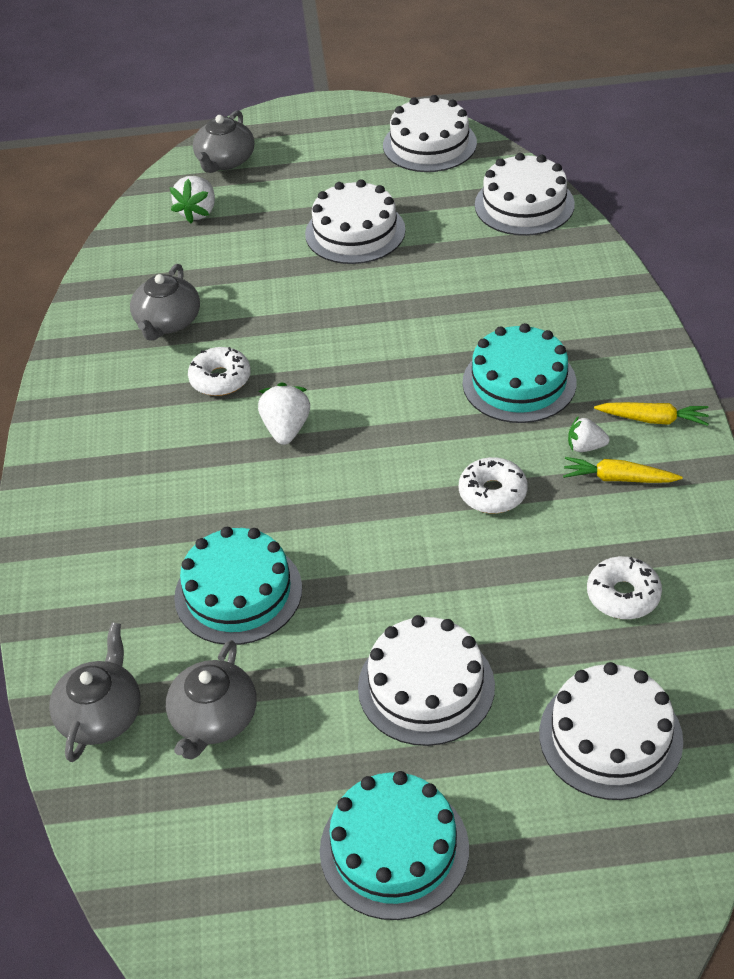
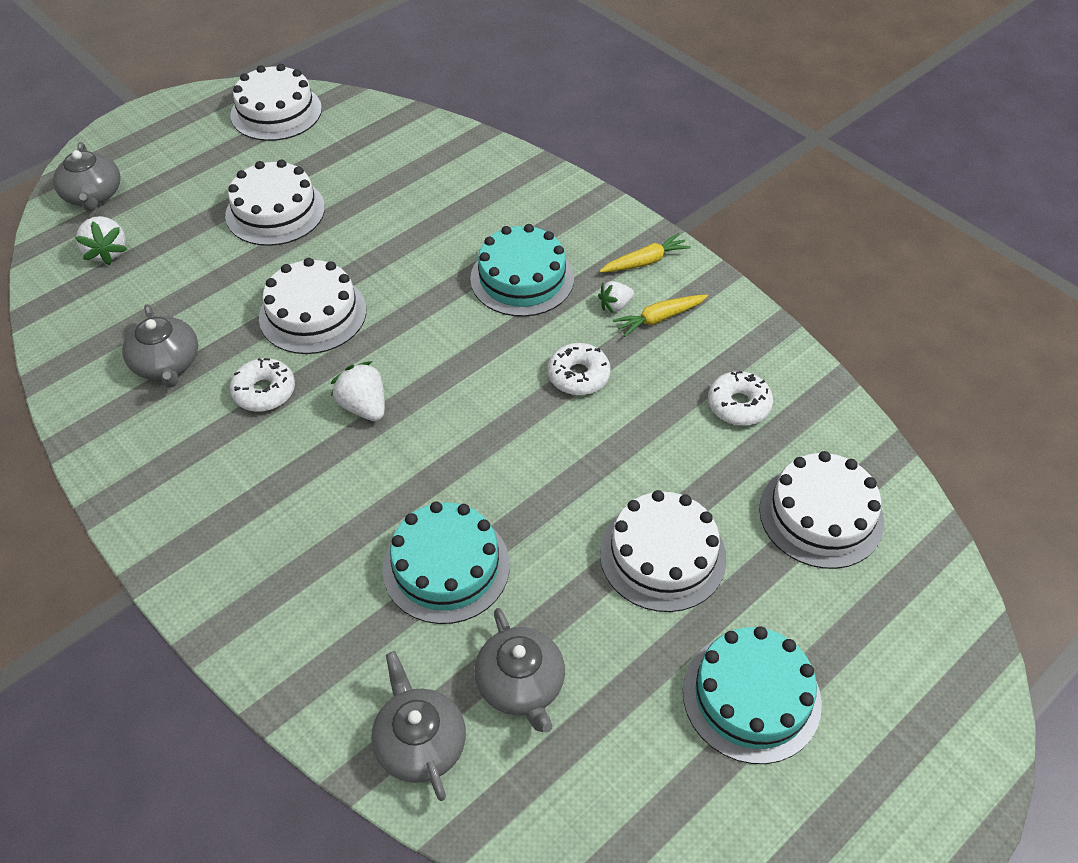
camera: 40 degrees left, 5 degrees up
(524, 204) = (401, 133): white cake -> white cake (313, 314)

